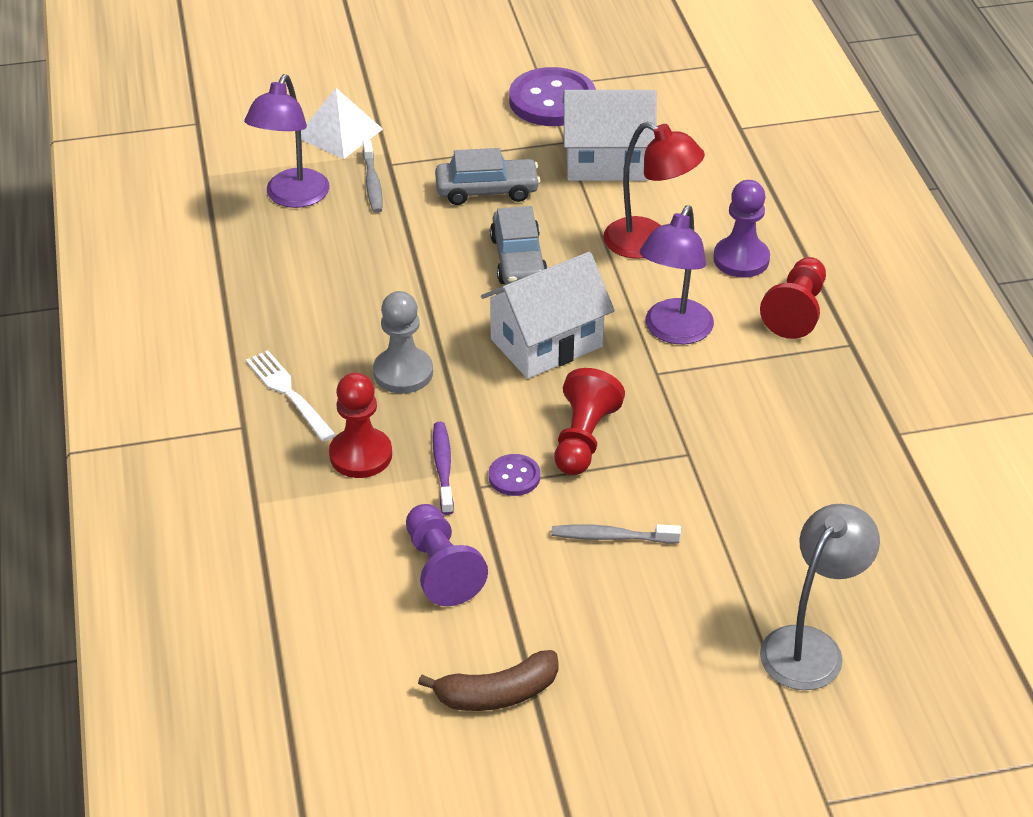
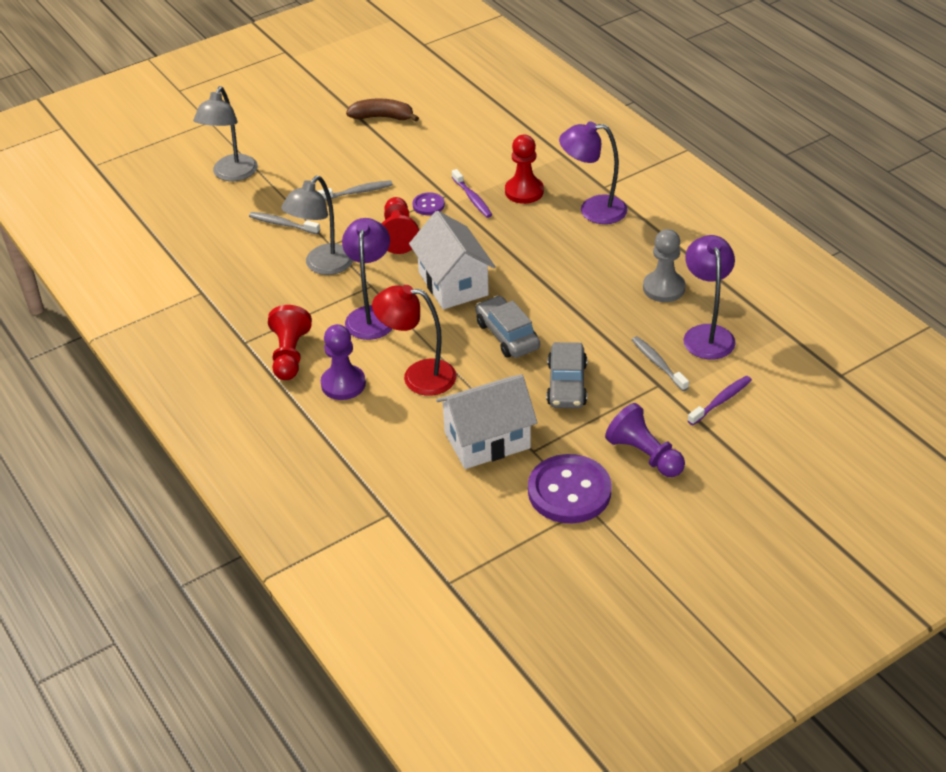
camera: 160 degrees right, 0 degrees up
(288, 393) = (593, 210): white fork -> purple lamp
(339, 133) = (721, 400): white pyramid -> purple toothbrush
(403, 372) = (533, 240): grey pawn -> grey pawn (663, 288)
(441, 568) = (442, 155): purple pawn -> purple pawn (644, 455)
(487, 190) = (566, 384): grey car -> grey car turned 60 degrees counterclockwise
(497, 694) = (382, 117): brown banana -> brown banana turned 45 degrees clockwise
(546, 343) = (453, 284): white house -> white house turned 60 degrees counterclockwise
(712, 422) = (323, 266): none -> grey lamp
(750, 513) = (282, 224): none -> grey toothbrush

